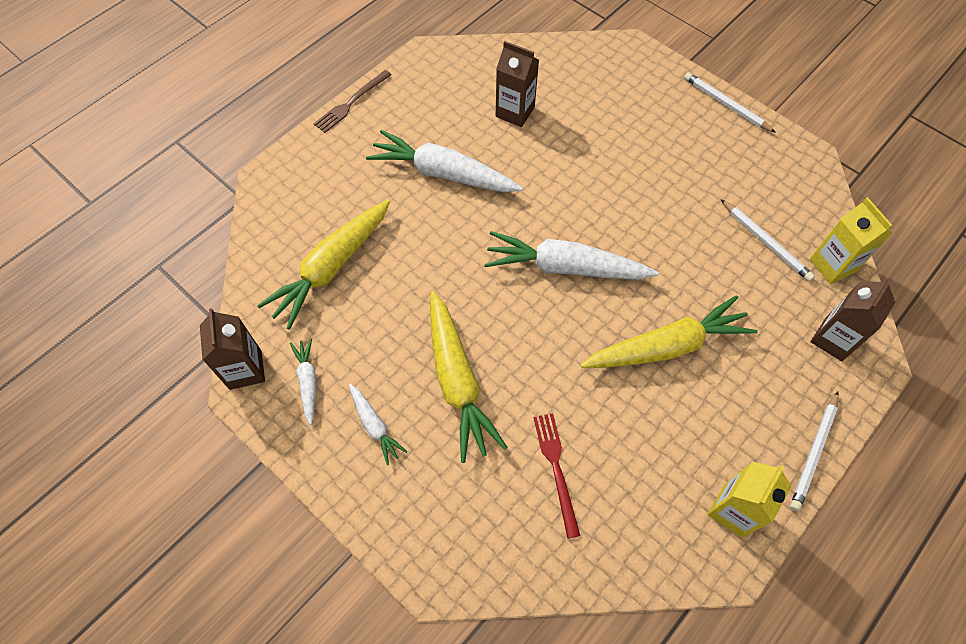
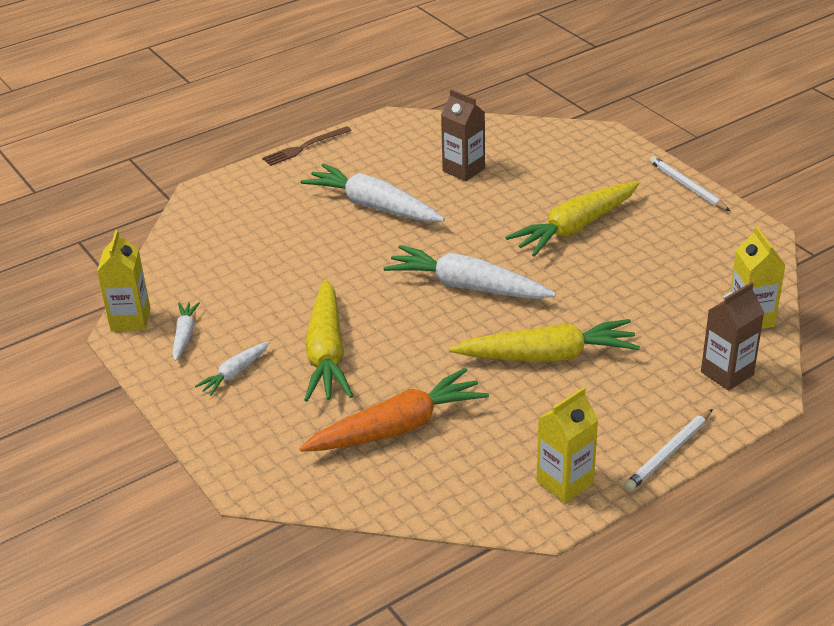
camera: 15 degrees right, 25 degrees down
(245, 370) = (130, 320): brown carton -> yellow carton
(331, 268) = (238, 260): yellow carrot -> yellow carrot (575, 228)
(374, 426) = (235, 373): white carrot -> white carrot turned 60 degrees clockwise
(556, 469) = (397, 427): red fork -> orange carrot
(766, 242) = (685, 293): white pencil -> none

